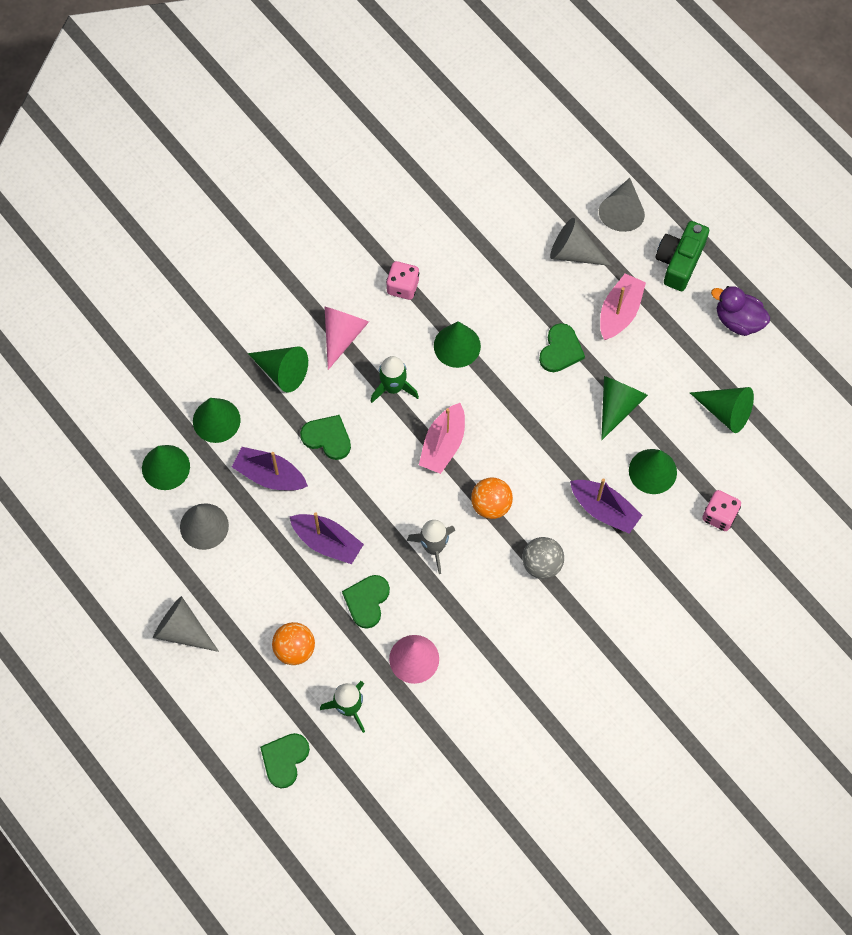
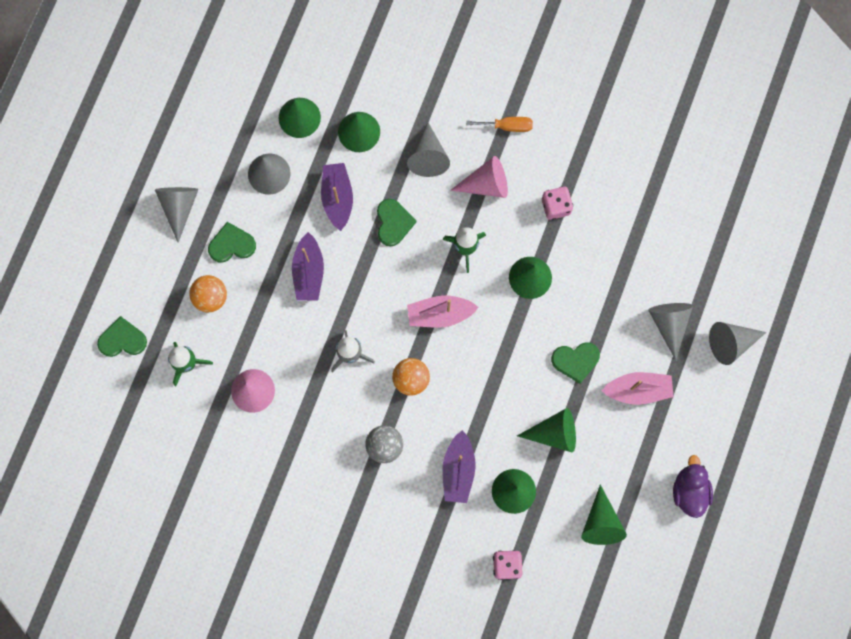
camera: 60 degrees right, 10 degrees up
(282, 371) = (428, 157): green cone -> grey cone
(298, 286) = (507, 126): none -> orange screwdriver
(367, 601) = (278, 329): green heart -> green heart (231, 244)
(679, 261) = (713, 414): green camera -> none

